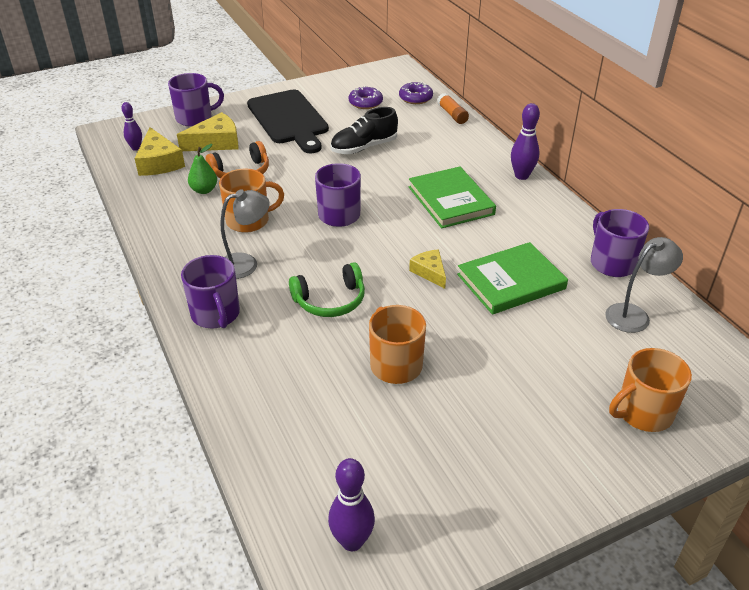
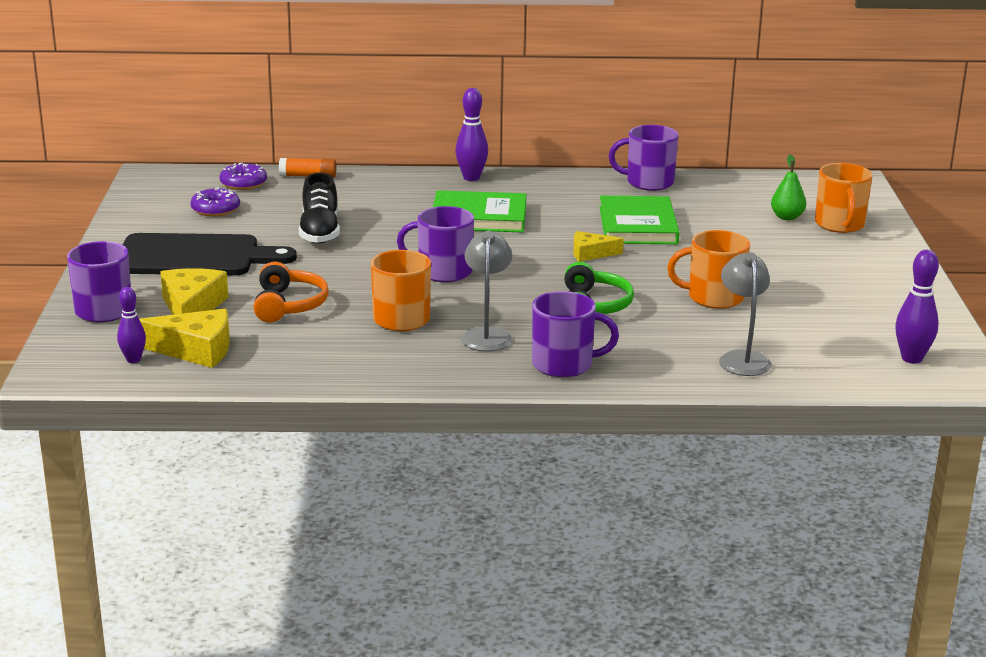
camera: 65 degrees left, 15 degrees down
(204, 190) = (302, 333): green pear -> green pear (787, 217)
(634, 314) = (724, 195): grey lamp -> grey lamp (742, 358)

